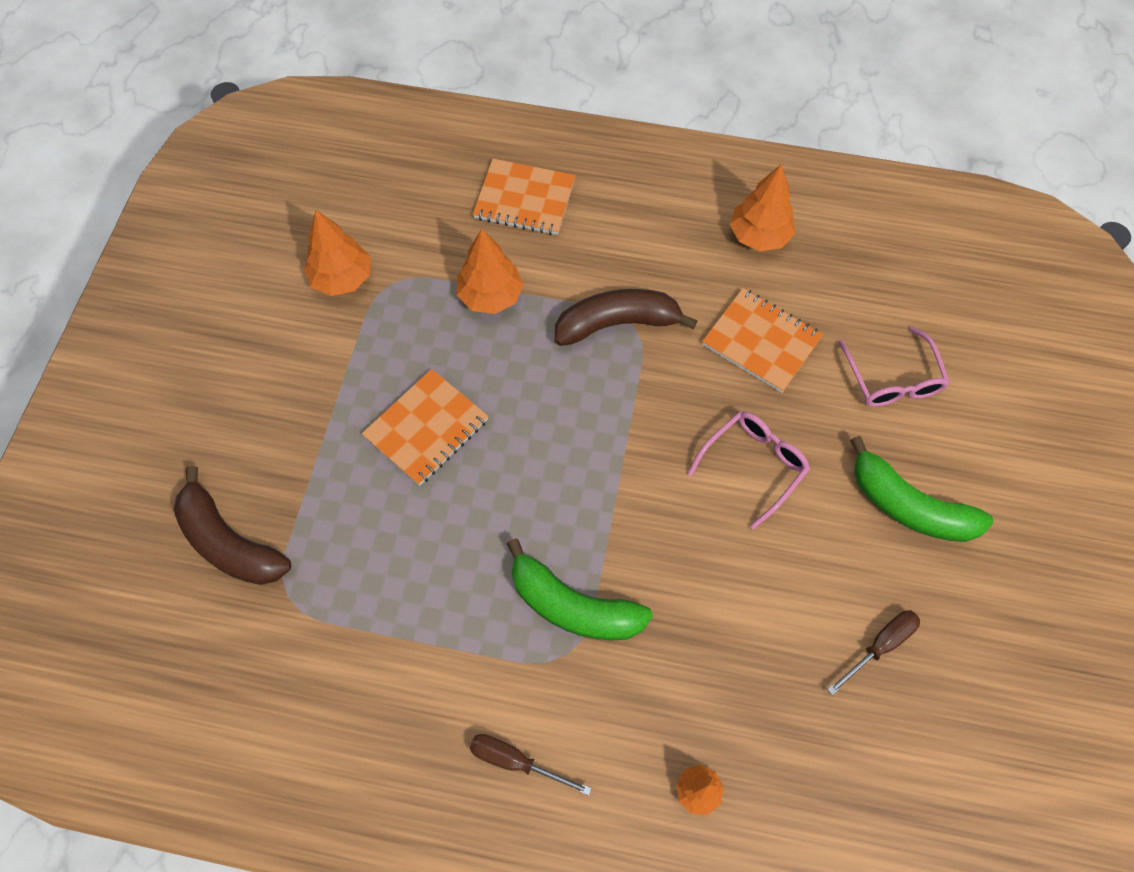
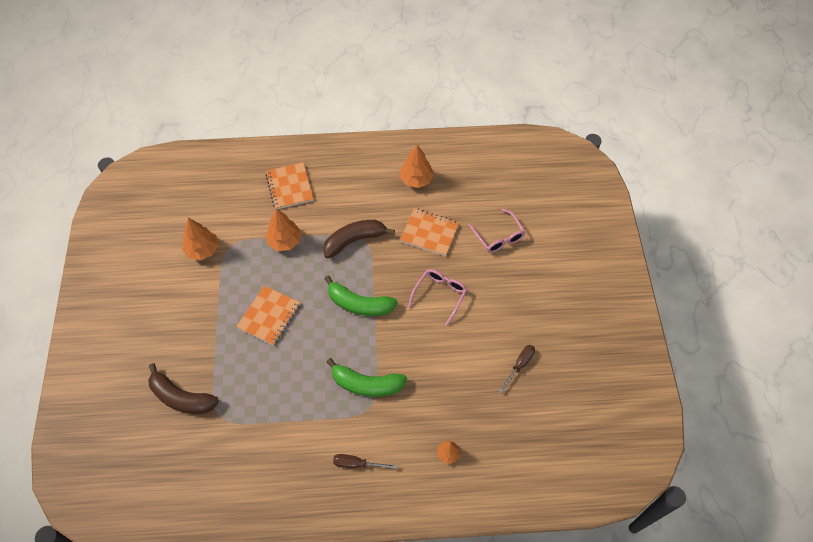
camera: 15 degrees left, 5 degrees down
(524, 199) = (289, 187): orange notebook -> orange notebook turned 75 degrees clockwise
(908, 506) = (519, 296): green banana -> green banana (359, 304)

